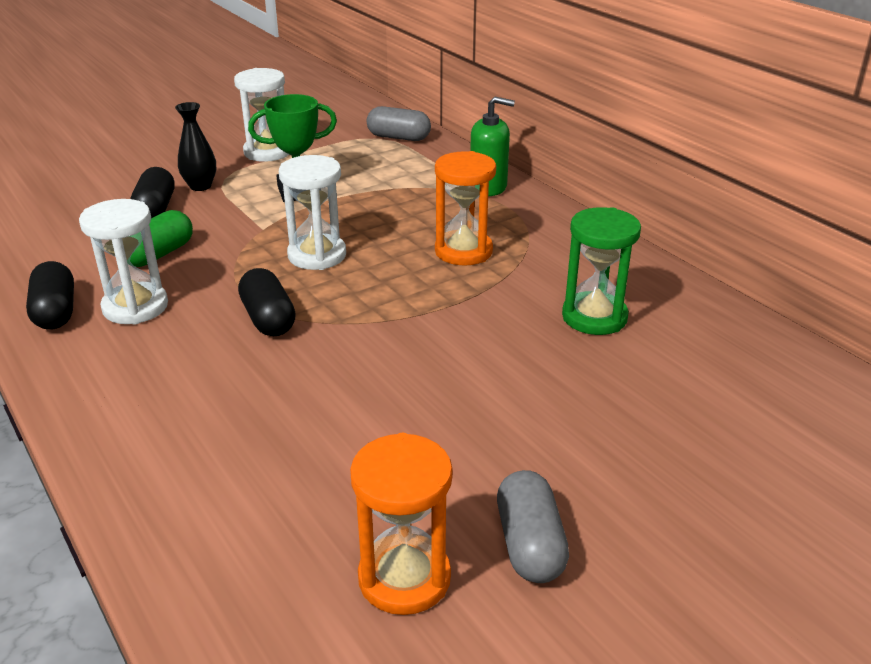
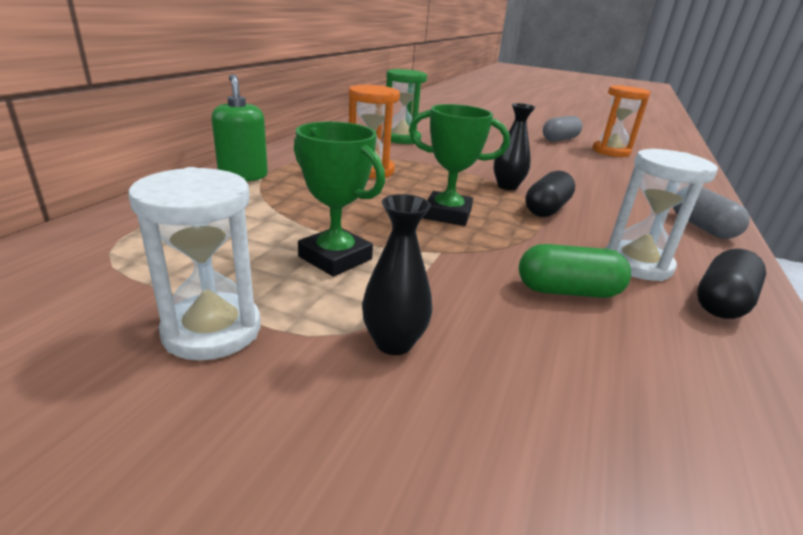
camera: 125 degrees left, 5 degrees down
(155, 209) = (498, 350): black capsule -> none
(317, 255) = (447, 214): white hourglass -> green trophy
(347, 324) = (507, 186): none -> black vase
(398, 137) = (106, 238): grey capsule -> grey capsule (701, 227)

